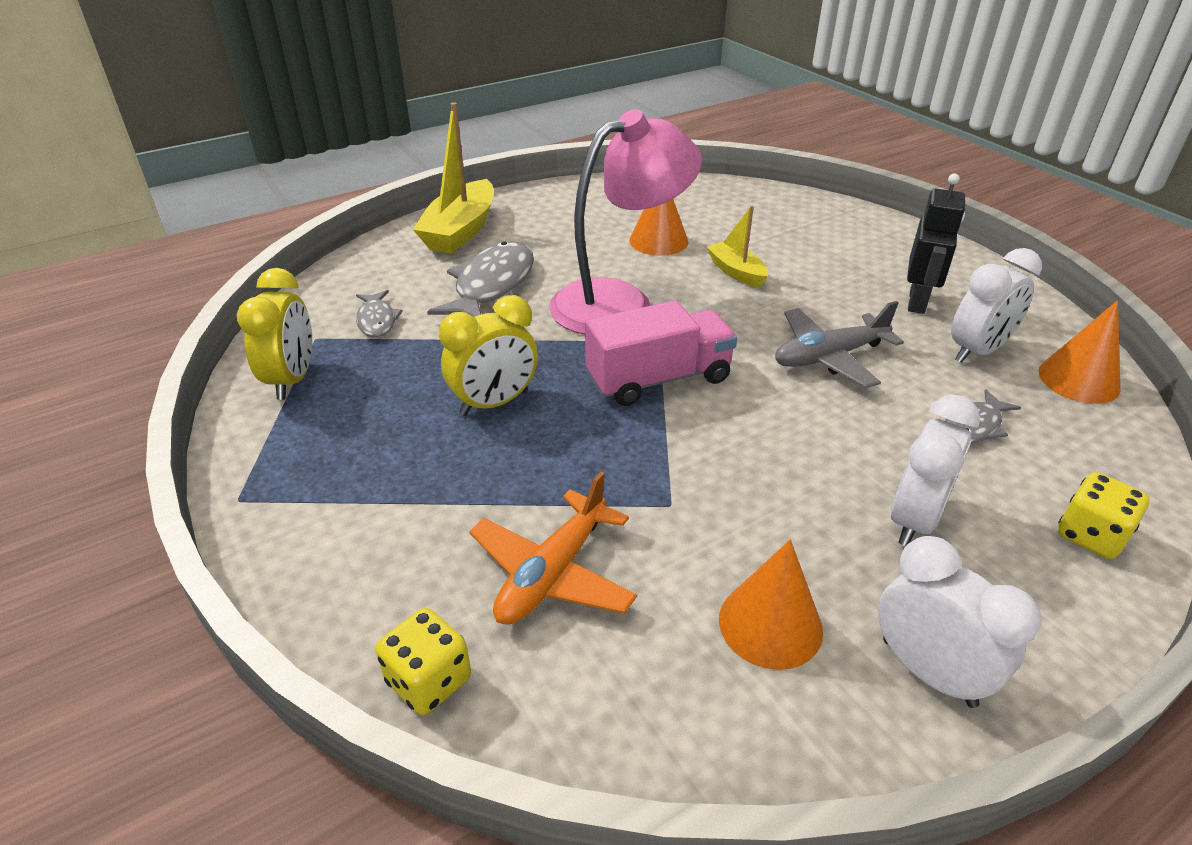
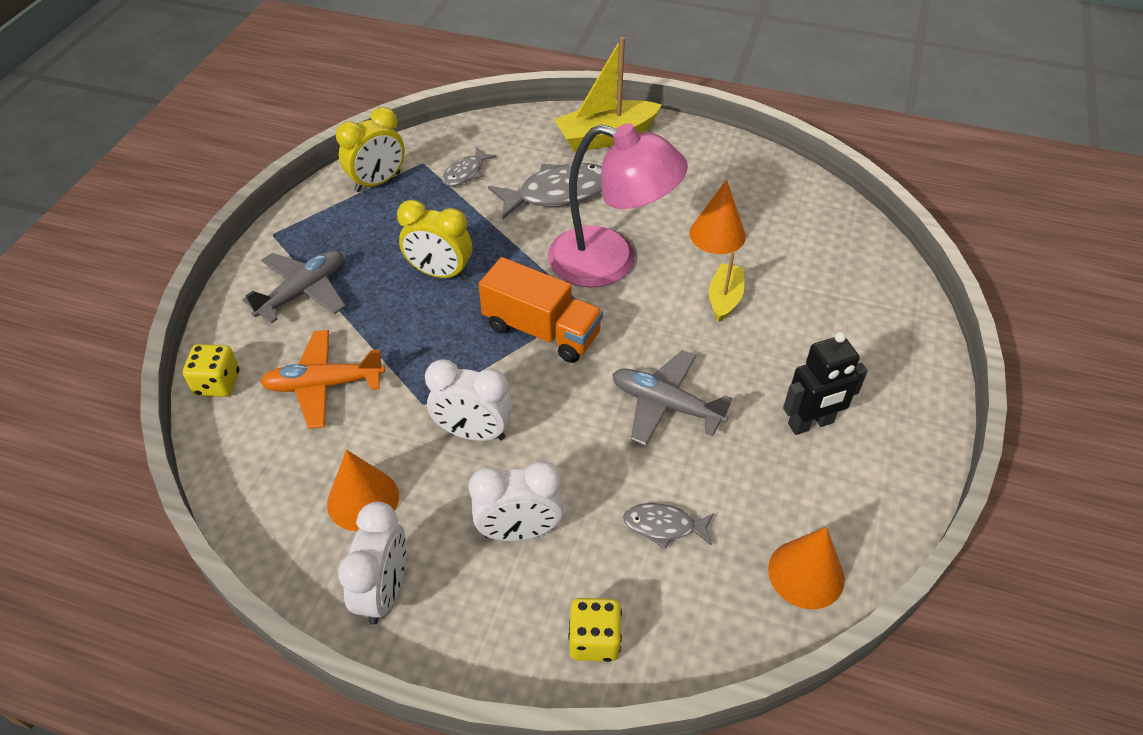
camera: 50 degrees right, 10 degrees up
(376, 519) = (303, 292): none -> grey plane
(658, 379) = (541, 330): pink truck -> orange truck
(977, 351) = (775, 491): white clock -> white clock (473, 433)

